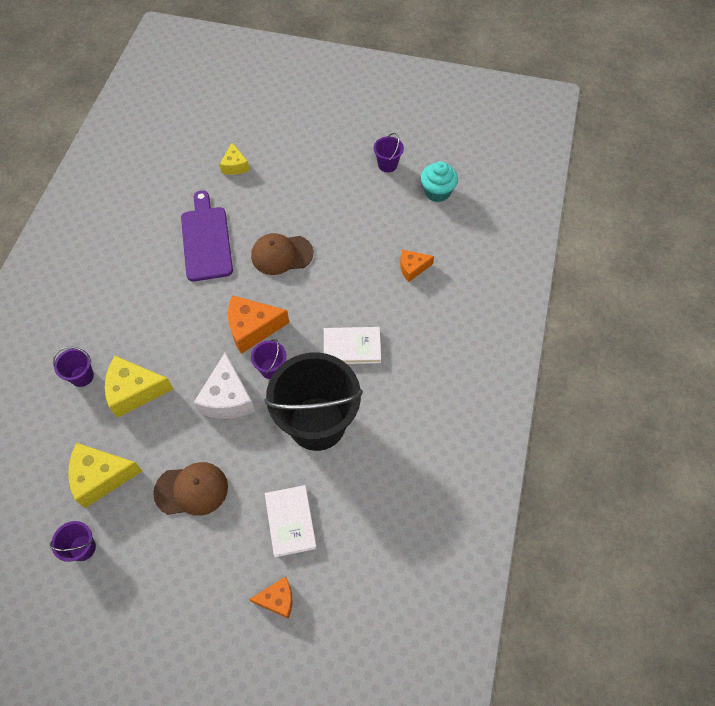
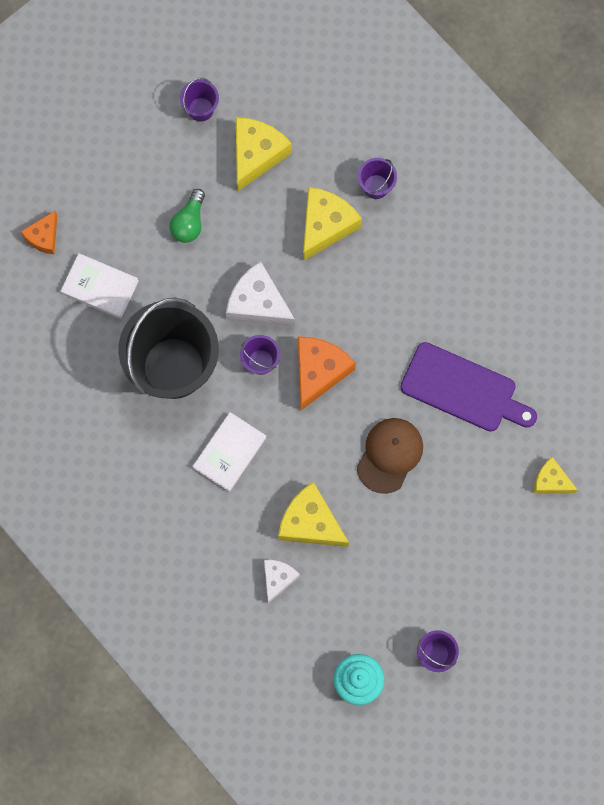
camera: 125 degrees right, 15 degrees up
(191, 490) = (189, 222): brown cap -> green light bulb
(361, 272) = (310, 522): none -> yellow cheese
(412, 268) = (278, 578): orange cheese -> white cheese

